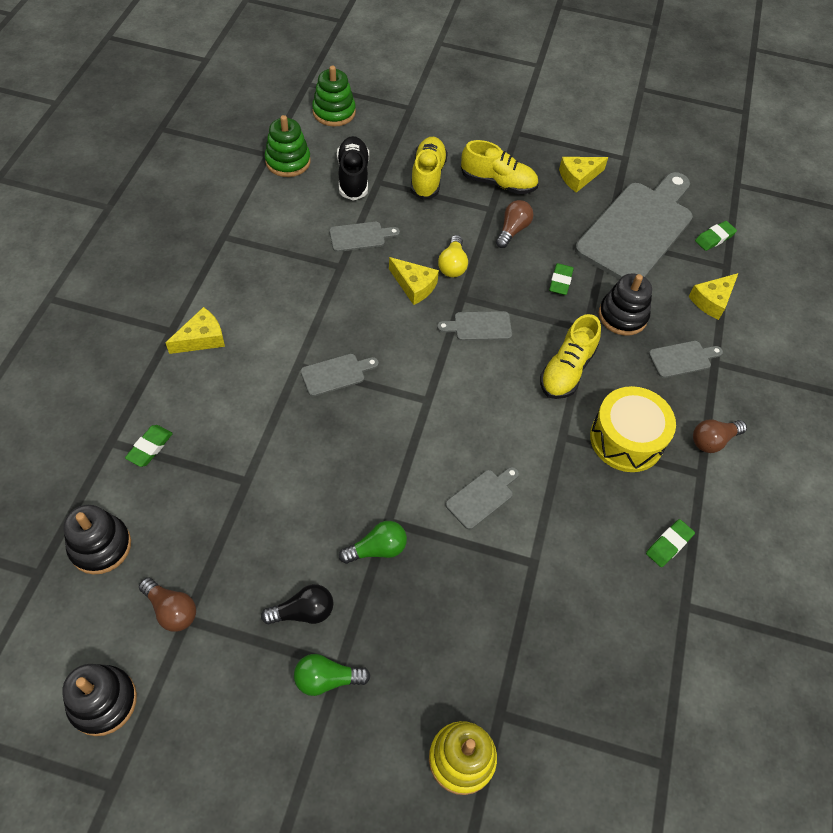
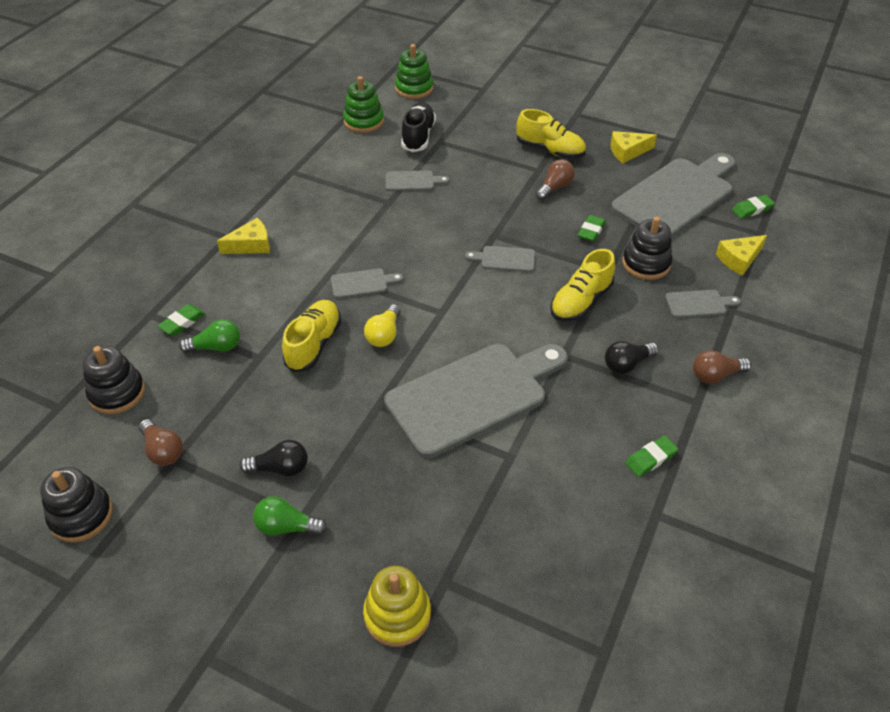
camera: 15 degrees right, 10 degrees down
(377, 549) = (362, 426): green light bulb -> green light bulb (216, 347)
(414, 286) = (452, 222): yellow cheese -> none
(427, 176) = (485, 141): yellow shoe -> yellow shoe (314, 344)
(452, 265) = (491, 209): yellow light bulb -> yellow light bulb (384, 334)
(482, 497) = (473, 396): grey cutting board -> grey cutting board, size x2.40
(626, 439) = (627, 364): yellow drum -> black light bulb

